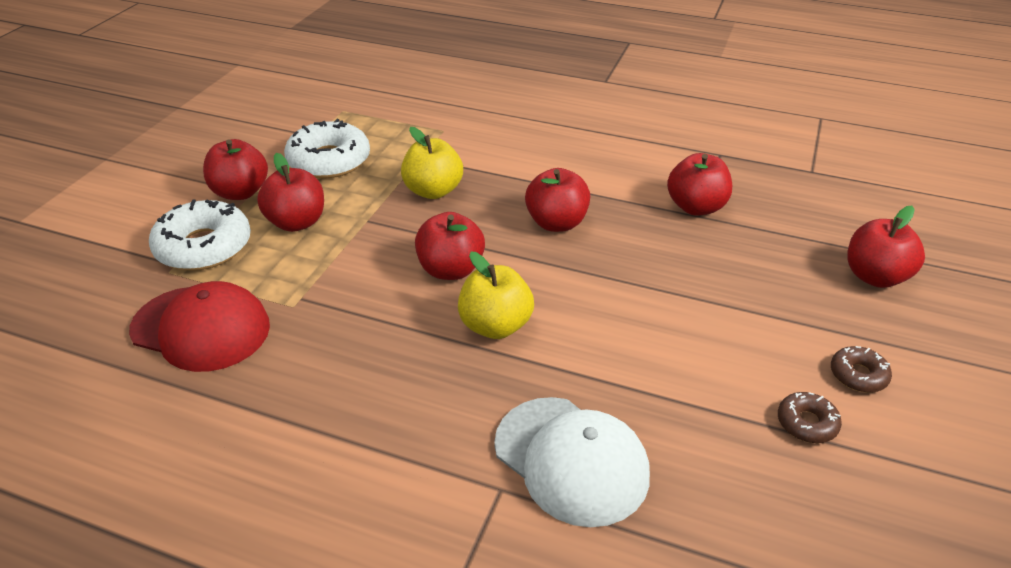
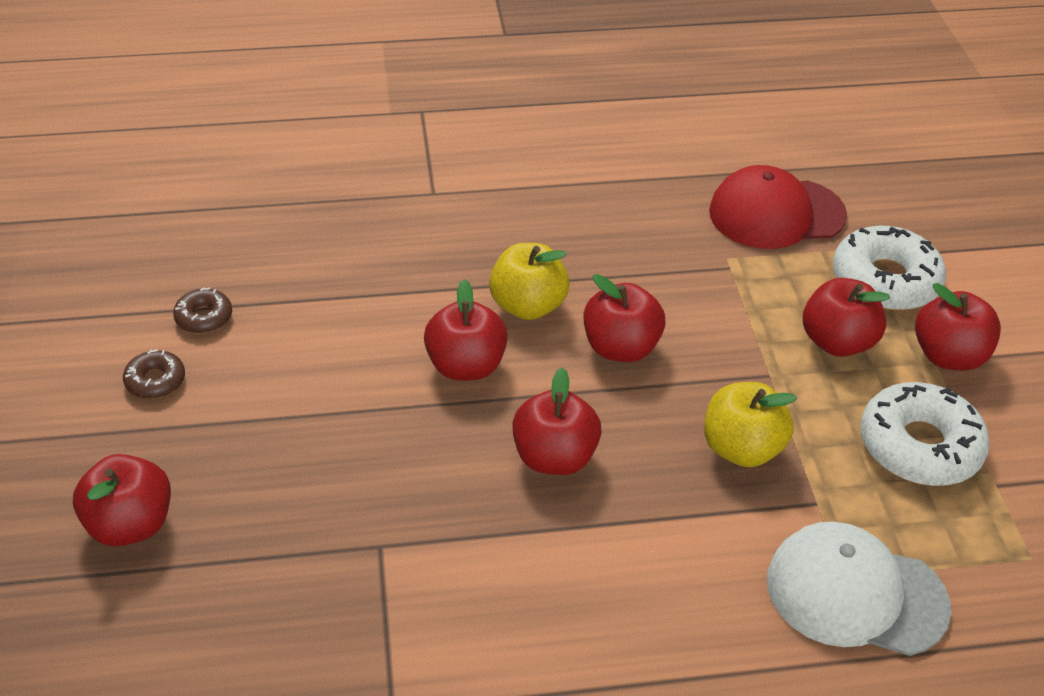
camera: 150 degrees right, 5 degrees up
(571, 460) = (392, 226): white cap -> white cap (855, 593)
(696, 207) = (389, 561): red apple -> red apple (466, 366)

